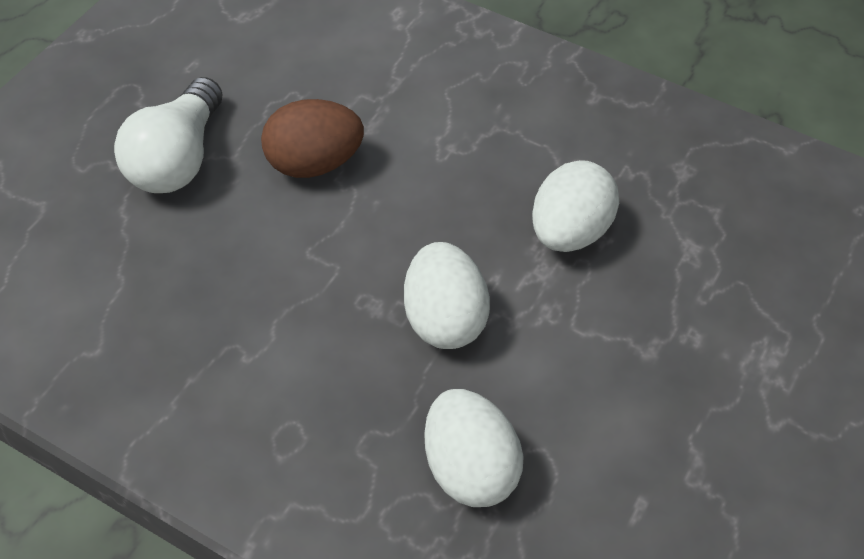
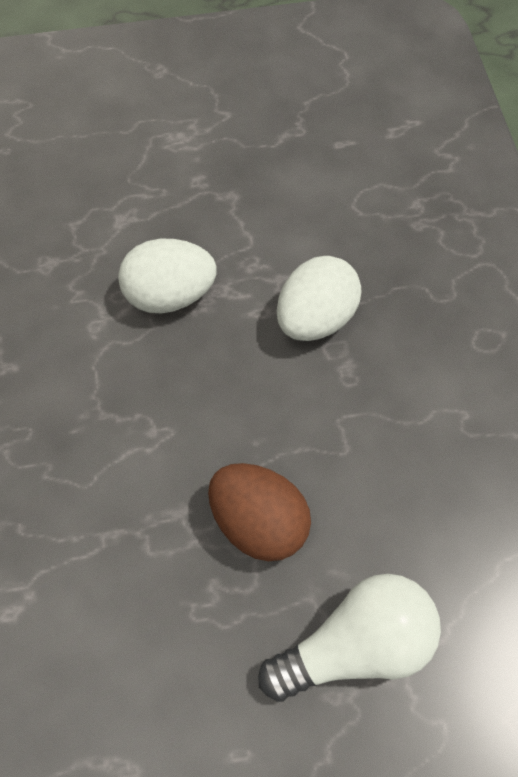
camera: 130 degrees left, 10 degrees up
(470, 468) = (403, 231): white egg -> none

